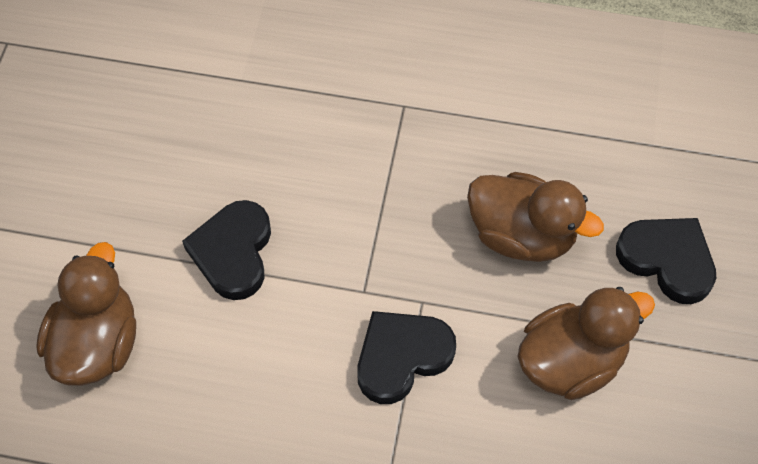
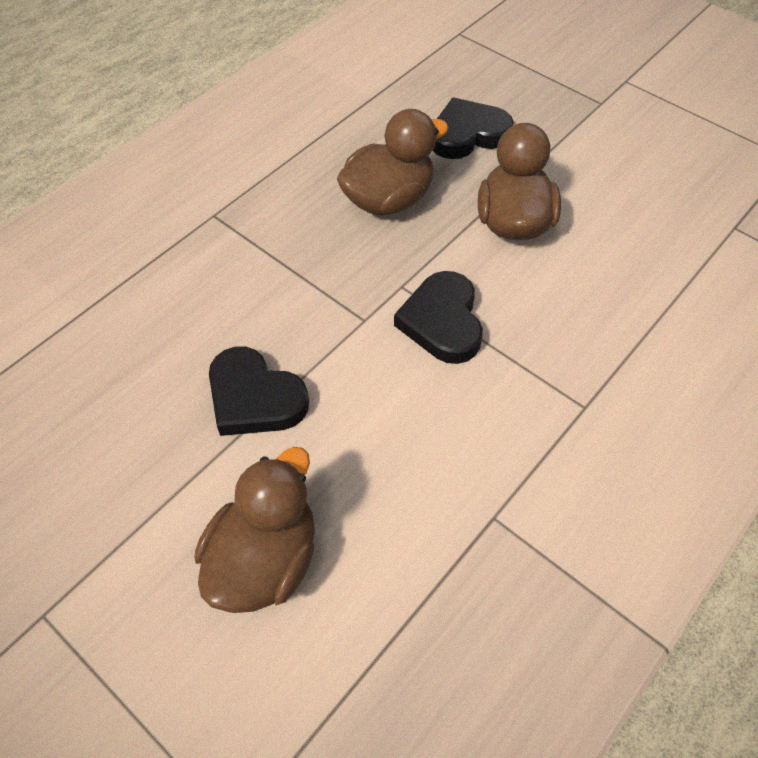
camera: 60 degrees left, 5 degrees down
(97, 343) = (265, 559): brown duck -> brown duck turned 75 degrees clockwise

